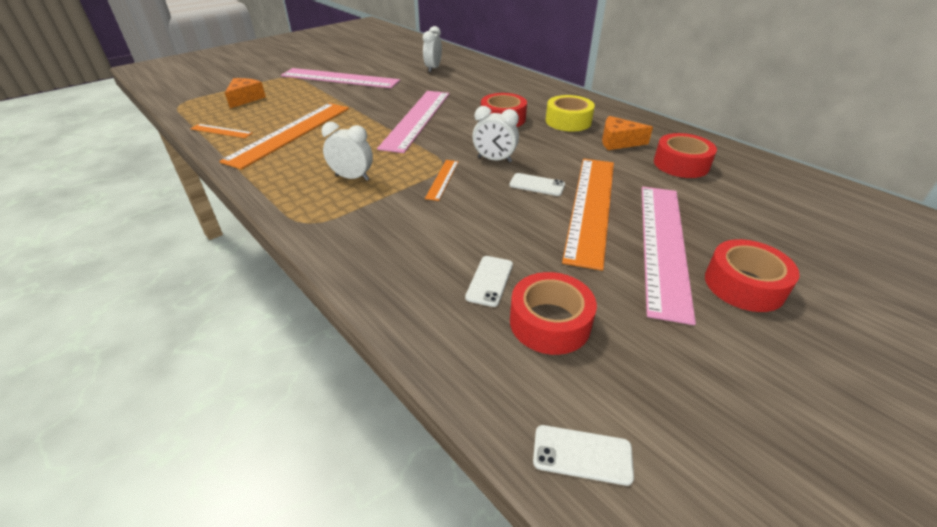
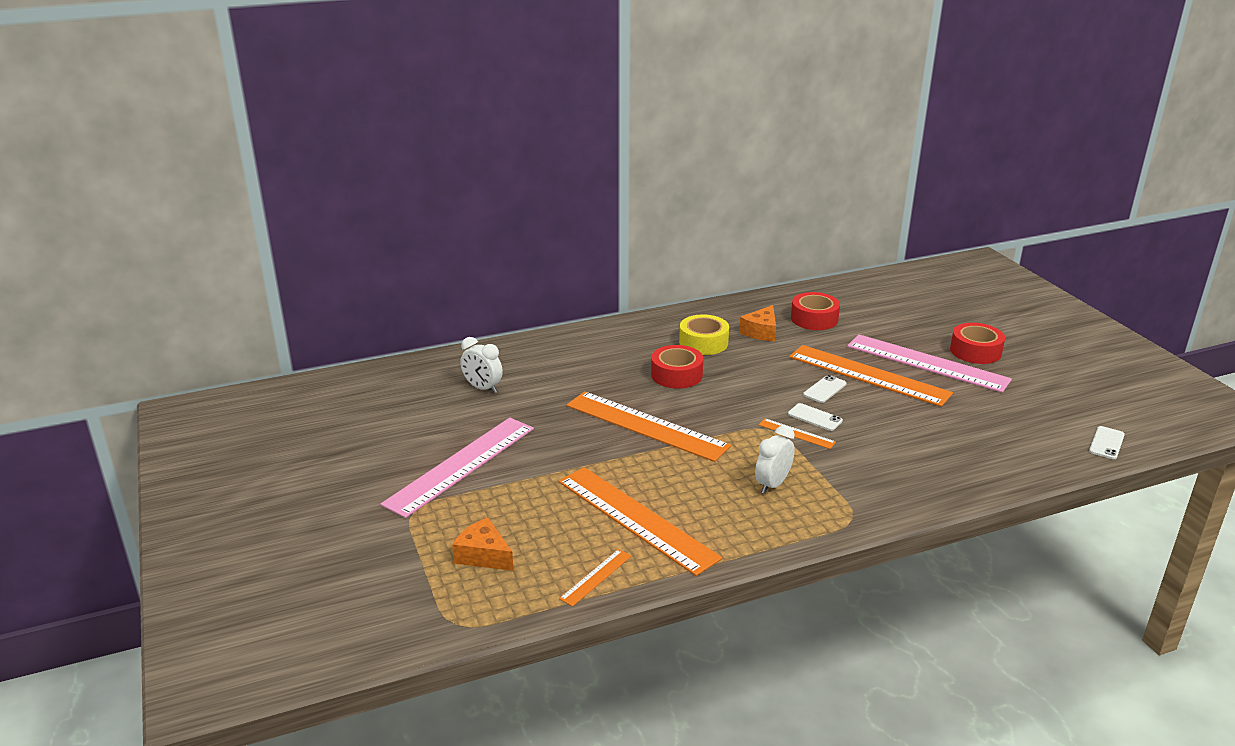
camera: 70 degrees left, 10 degrees down
(416, 119) = (646, 426): pink ruler -> orange ruler
(489, 281) = (956, 440): white phone -> white phone (815, 417)
(494, 160) = (768, 399): white clock -> none
(550, 322) = (1004, 427): red tape -> none

